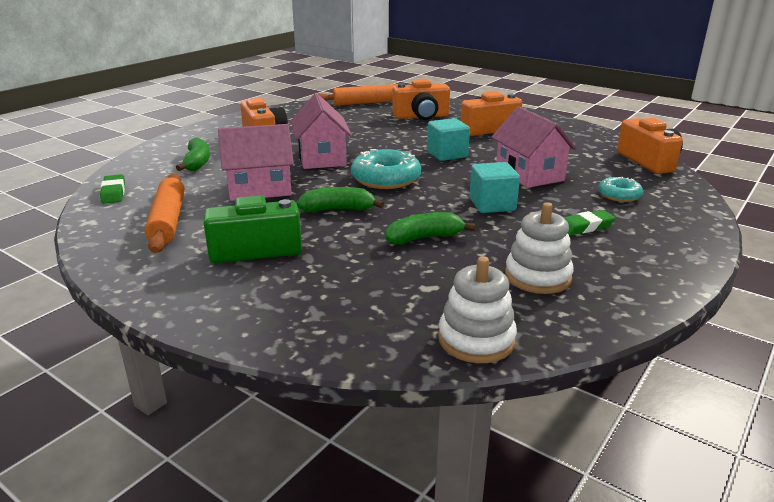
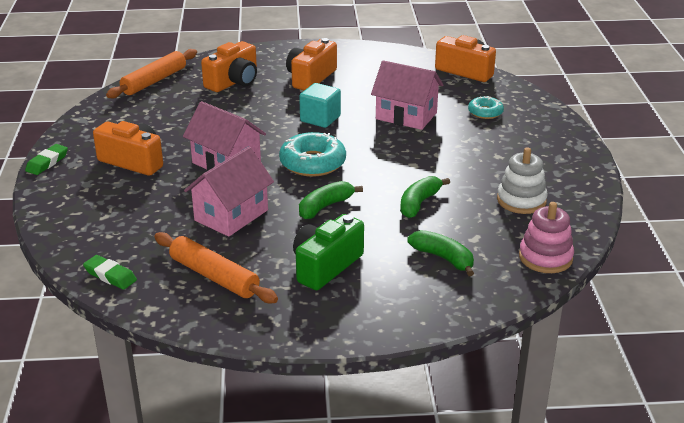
camera: 40 degrees left, 5 degrees up
(197, 163) = (124, 214): green banana -> green banana (443, 258)
(476, 340) = (545, 257): white stacking toy -> pink stacking toy
(492, 205) = (420, 155): turquoise cube -> none
(584, 227) = (499, 149): green eraser -> green eraser (47, 162)

